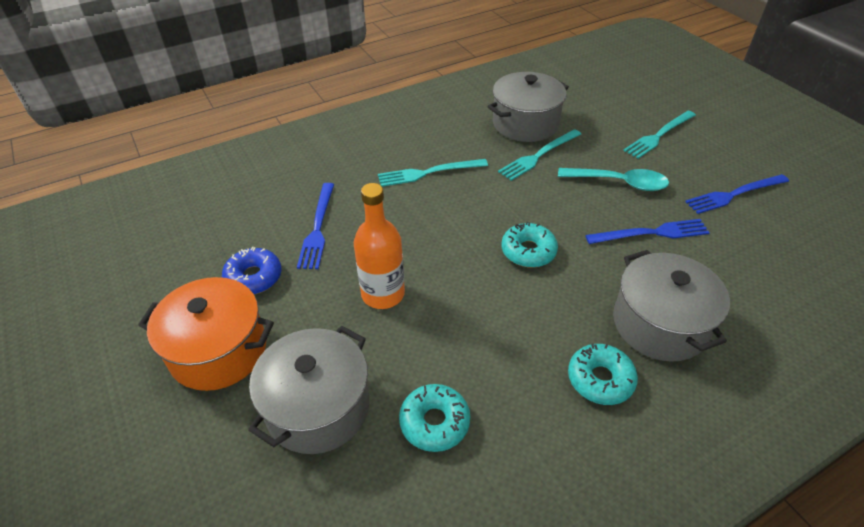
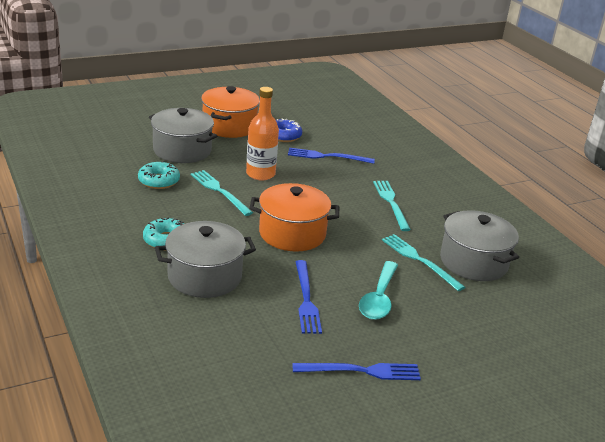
camera: 90 degrees right, 15 degrees down
(528, 251) = (292, 233): turquoise donut -> orange pot
(659, 135) = (466, 347): turquoise fork -> turquoise fork (220, 191)
(735, 194) = (360, 371): blue fork -> blue fork turned 105 degrees clockwise

